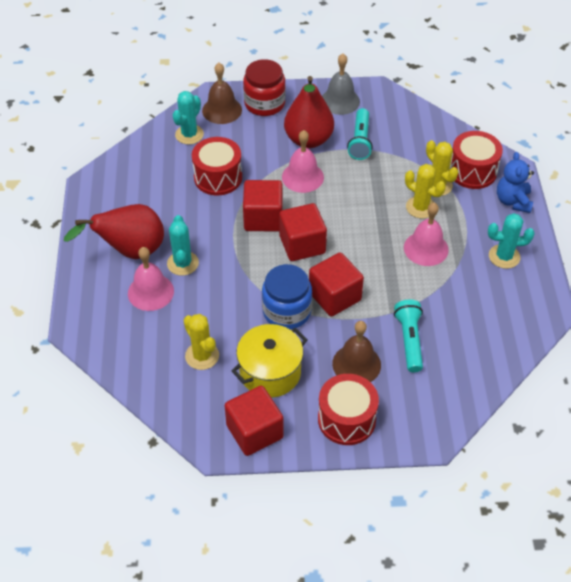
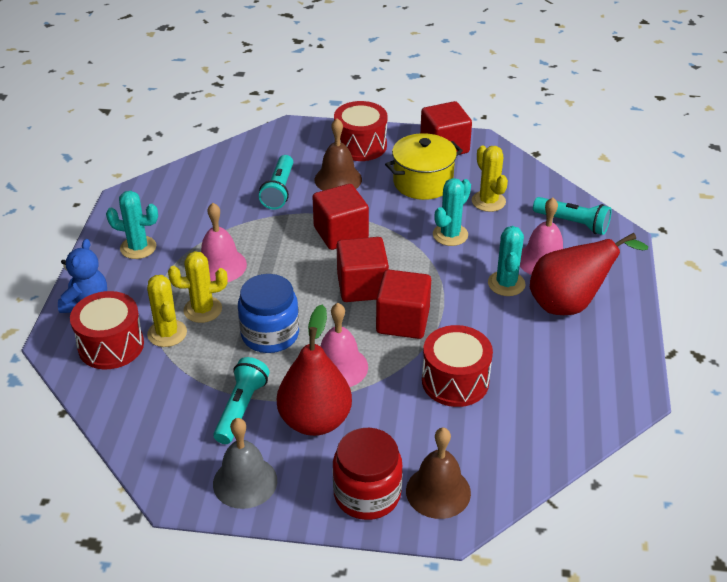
camera: 170 degrees left, 10 degrees down
(120, 339) = (573, 223): none -> turquoise flashlight
(189, 134) = (493, 454): turquoise cactus -> turquoise cactus (450, 235)
(287, 311) = (395, 226): blue jar -> blue jar (270, 334)
(420, 207) = (202, 310): yellow cactus -> yellow cactus turned 60 degrees counterclockwise

